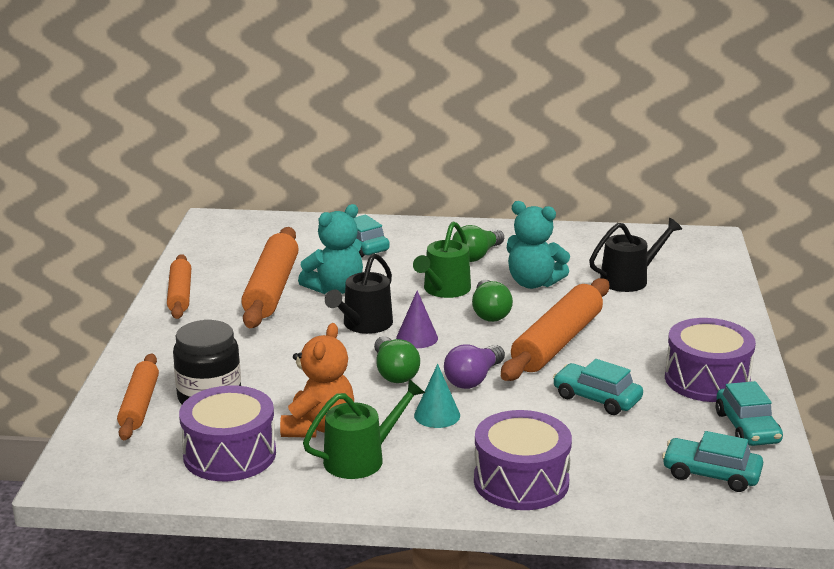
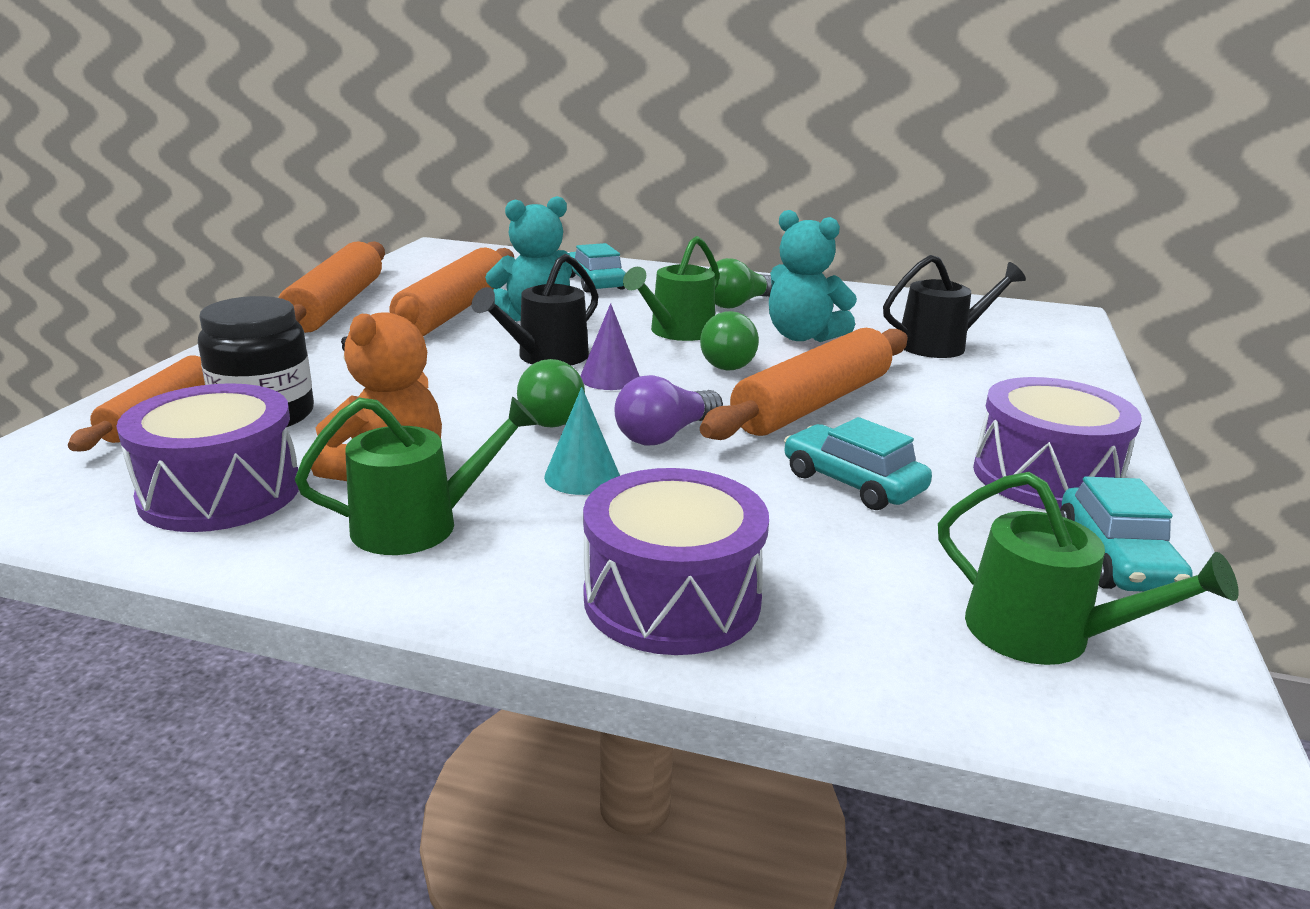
camera: 10 degrees right, 0 degrees up
(180, 294) = (336, 306): orange rolling pin -> orange rolling pin, size x1.59
(711, 474) = (1042, 634): turquoise car -> green watering can

